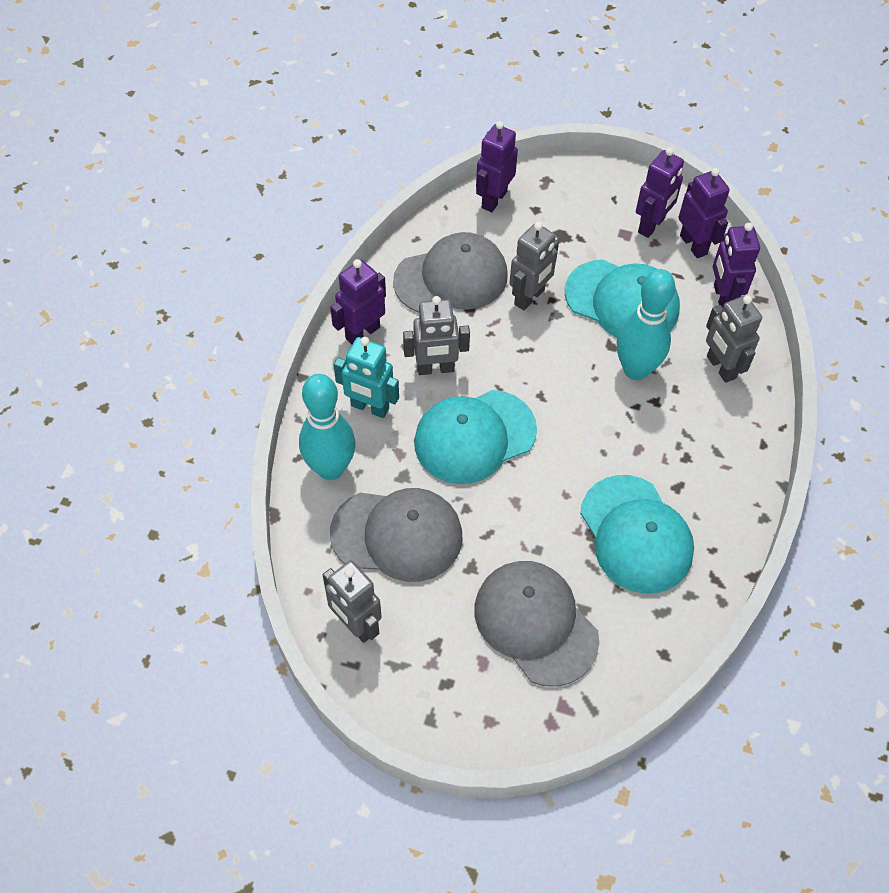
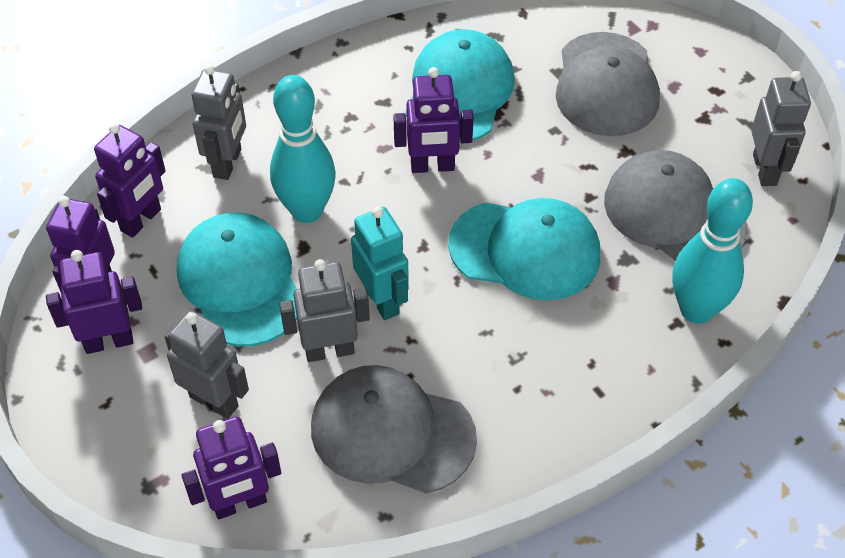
camera: 140 degrees left, 5 degrees down
(362, 332) = (551, 434): purple robot -> purple robot (432, 167)
(369, 407) = (609, 345): turquoise robot -> turquoise robot (382, 300)
(435, 369) = (504, 340): grey robot -> grey robot (214, 401)

